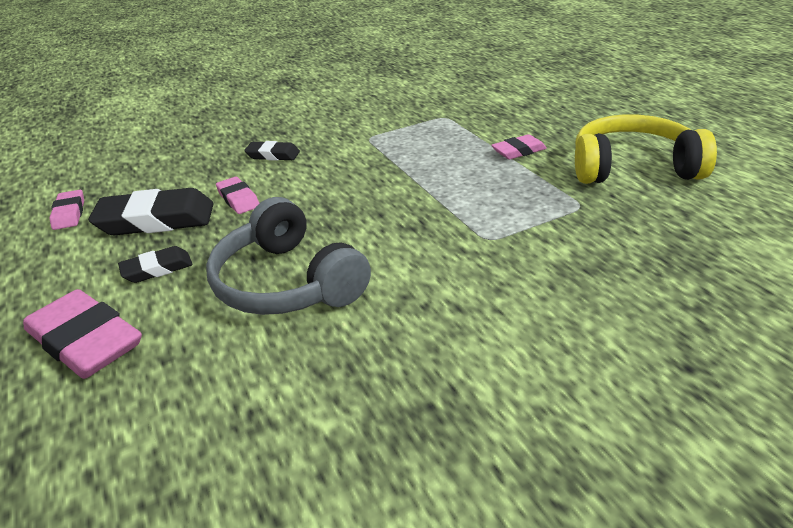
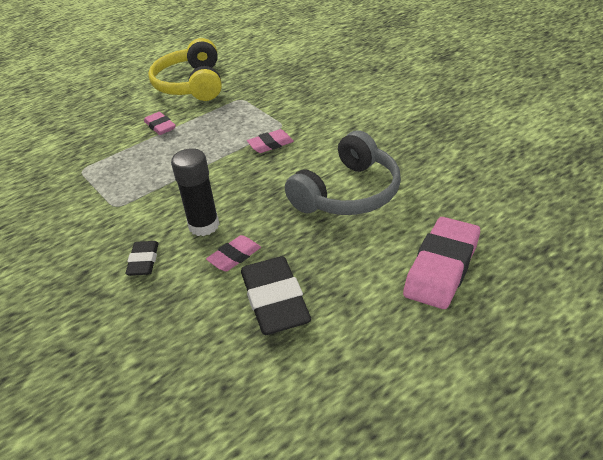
camera: 100 degrees left, 5 degrees up
(69, 213) = (268, 385): pink eraser -> pink eraser (270, 144)
(157, 269) = (349, 266): black eraser -> none
(301, 182) = (204, 225): none -> black glue stick

